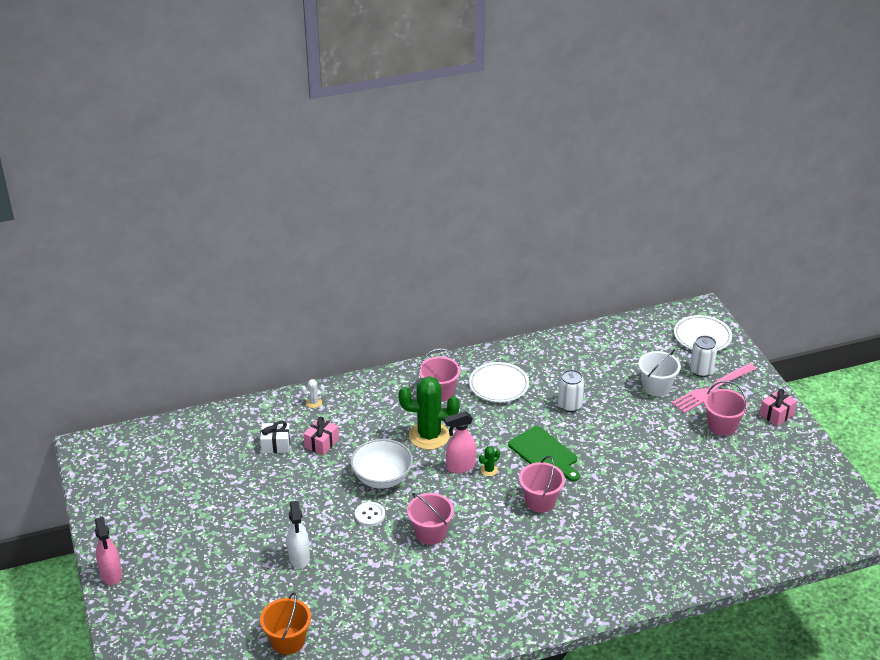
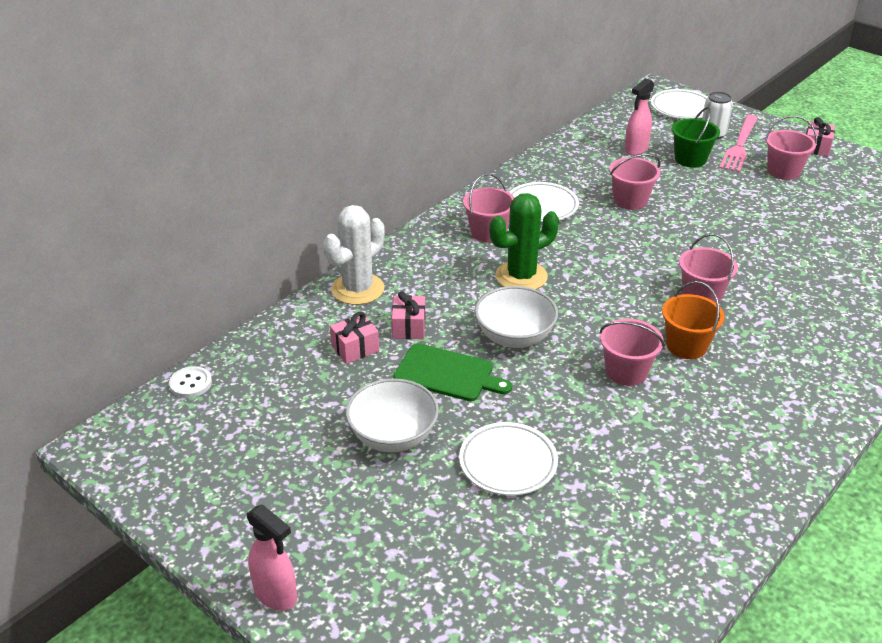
camera: 30 degrees left, 0 degrees up
(248, 512) = (393, 436): none -> white bowl
(276, 445) = (355, 348): white gift -> pink gift
(288, 641) = (593, 568): orange bucket -> orange bucket (686, 346)
(299, 558) = (508, 462): white spray bottle -> white plate
(313, 402) = (358, 289): white cactus -> white cactus, size x2.44
(370, 515) = (541, 380): white button -> white button (190, 383)
(460, 467) = (586, 294): pink spray bottle -> pink spray bottle (636, 149)
(489, 470) = (618, 286): green cactus -> none
(544, 453) = (655, 251): green cutting board -> green cutting board (447, 373)
(569, 405) = (630, 200): white can -> pink bucket
(656, 387) = (690, 159): white bucket -> green bucket

